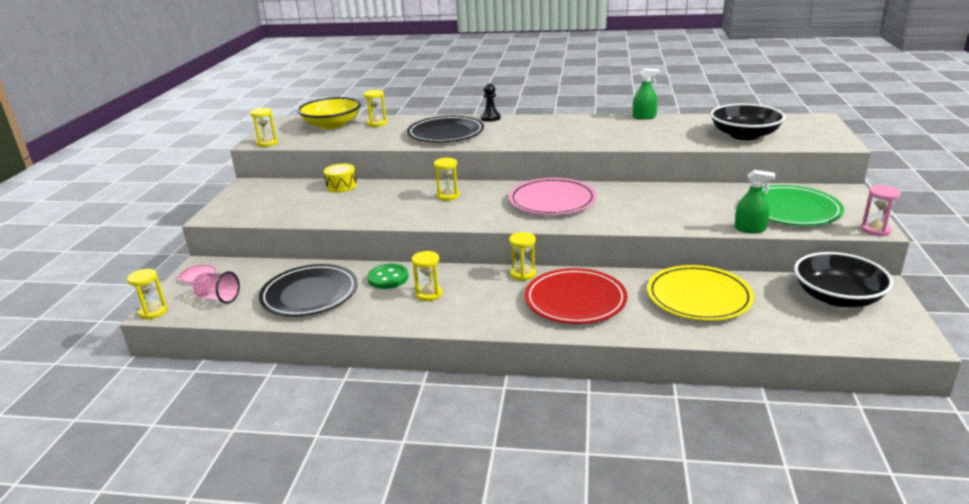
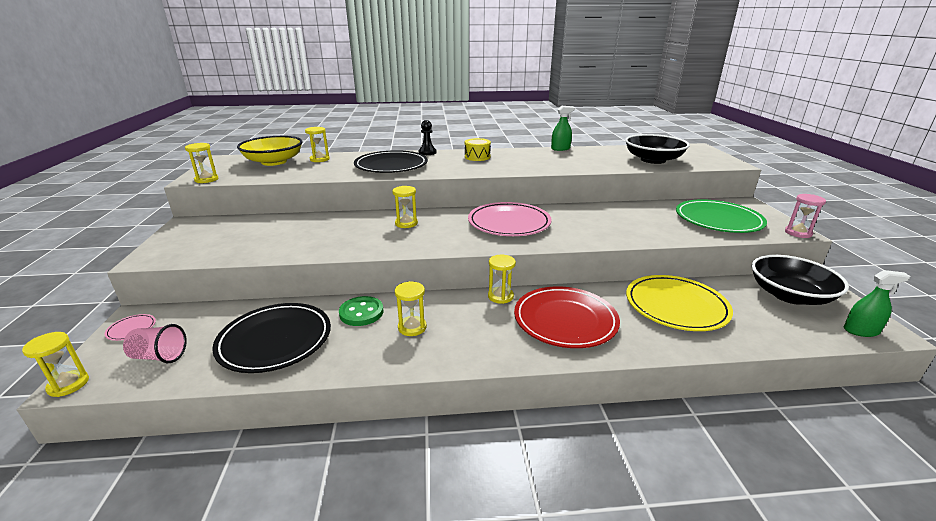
camera: 15 degrees left, 0 degrees up
(341, 186) = (292, 219): yellow drum -> yellow drum (477, 157)
(750, 229) = (699, 238): green spray bottle -> green spray bottle (861, 331)

